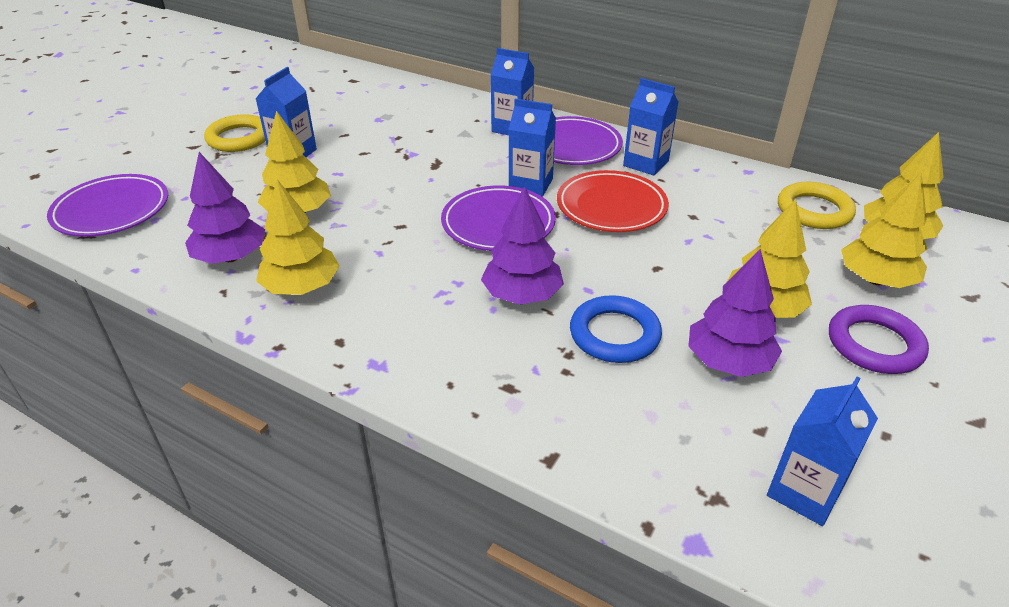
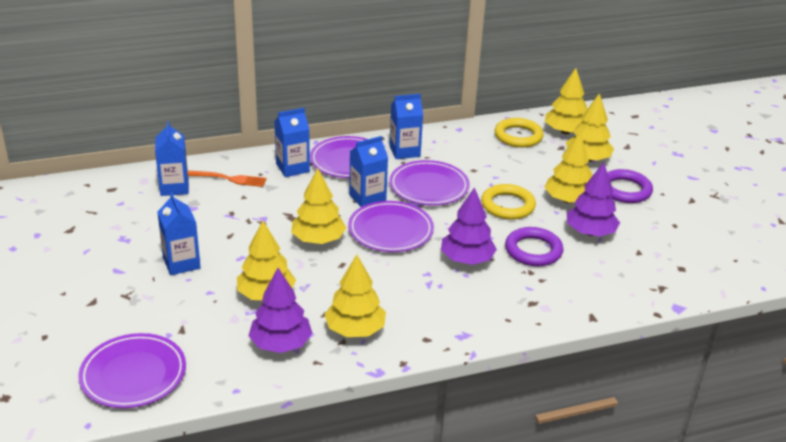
camera: 50 degrees left, 5 degrees down
(239, 138) = (116, 276): yellow ring -> yellow ring (507, 205)
(421, 194) = (318, 240): none -> yellow tree
(444, 111) = (228, 179): none -> orange fork
(611, 206) = (429, 187): red plate -> purple plate
(614, 334) = (533, 250): blue ring -> purple ring
(804, 492) = (680, 264): blue carton -> blue carton (174, 187)

